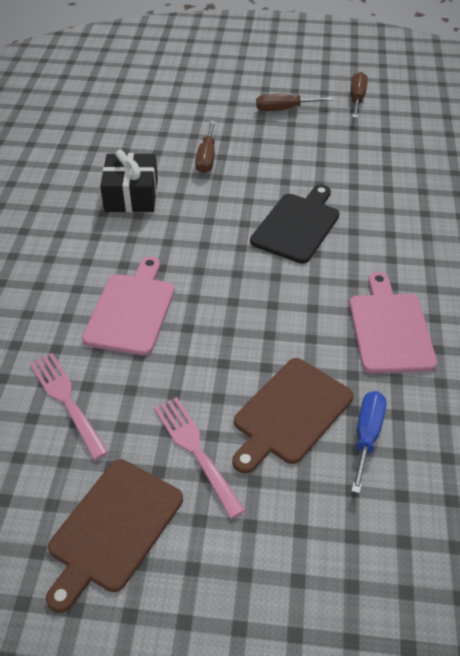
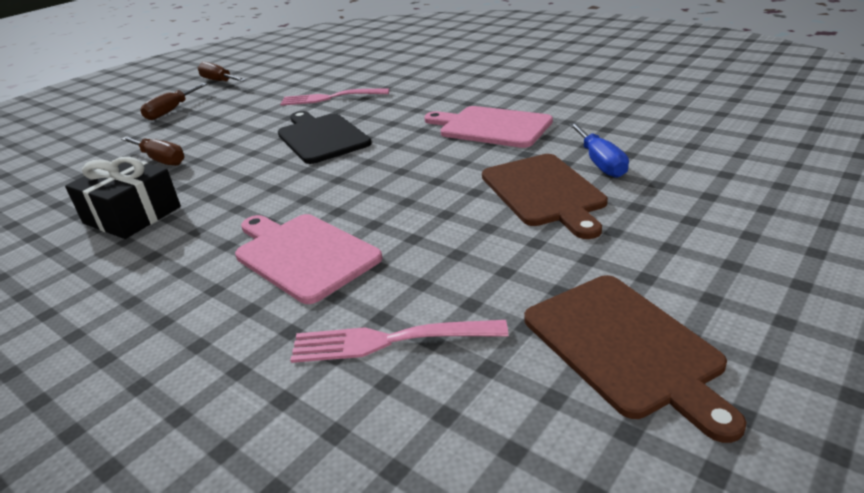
camera: 55 degrees left, 15 degrees down
(197, 451) = (551, 257): pink fork -> pink fork (331, 98)
(367, 436) = (600, 163): blue screwdriver -> blue screwdriver turned 150 degrees counterclockwise

